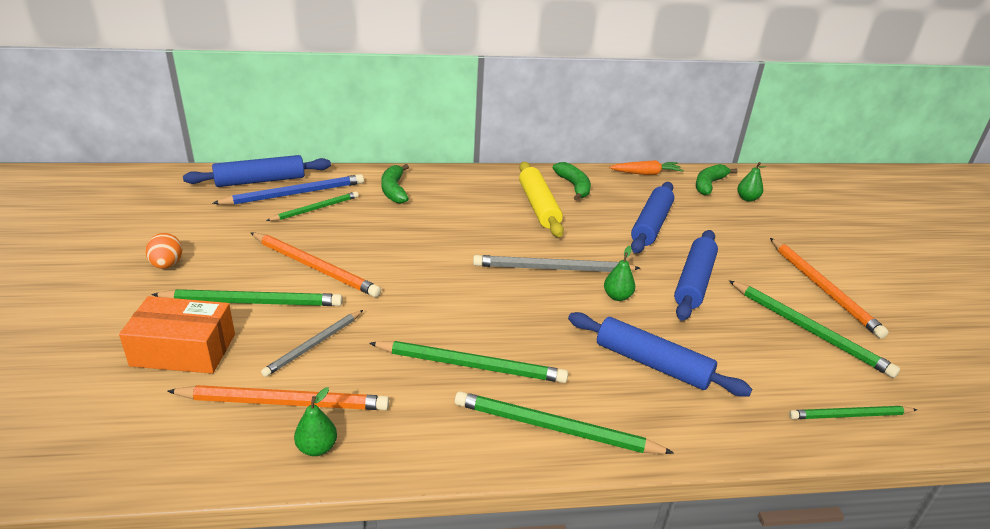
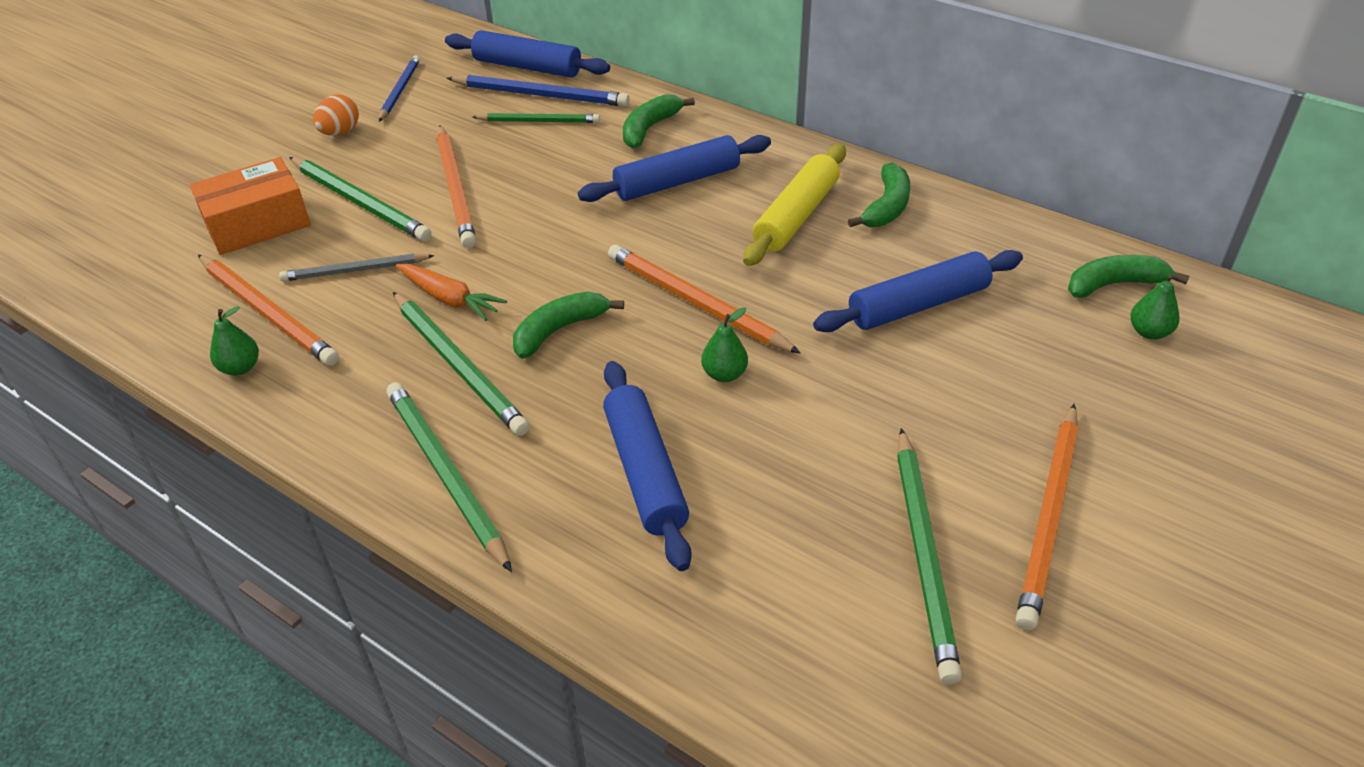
camera: 45 degrees right, 10 degrees up
(179, 223) = (400, 90): none -> blue pencil
(183, 350) = (257, 223): orange box -> orange box turned 75 degrees counterclockwise
(501, 316) = (559, 330): none -> green banana
(552, 269) = (696, 303): grey pencil -> orange pencil
(646, 173) = (1031, 228): orange carrot -> orange carrot (450, 299)
(694, 282) = (857, 407): blue rolling pin -> blue rolling pin (677, 182)
(850, 415) = (797, 680): green pencil -> none

